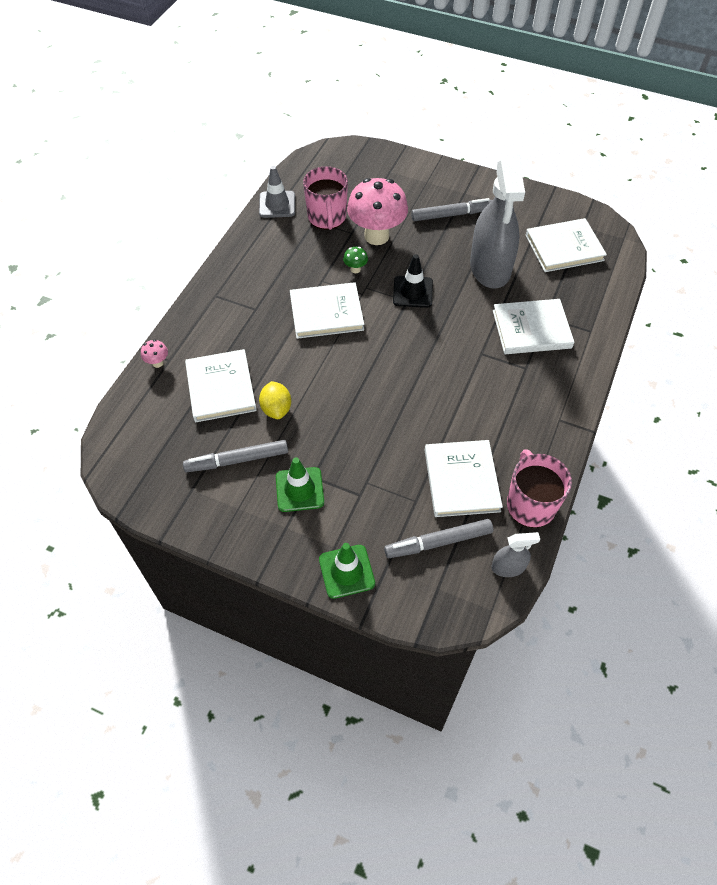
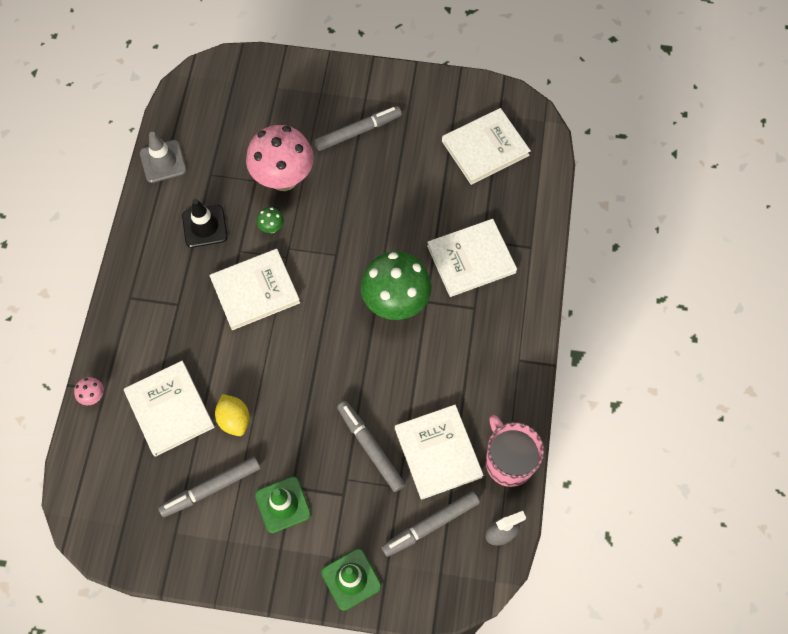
camera: 15 degrees left, 10 degrees up
(327, 217) = (223, 166): pink mug -> none
(397, 461) = (370, 448): none -> grey marker
(412, 292) = (339, 242): black traffic cone -> black traffic cone (204, 226)
(452, 349) = (396, 303): none -> green mushroom
(490, 268) = (413, 192): grey spray bottle -> none

